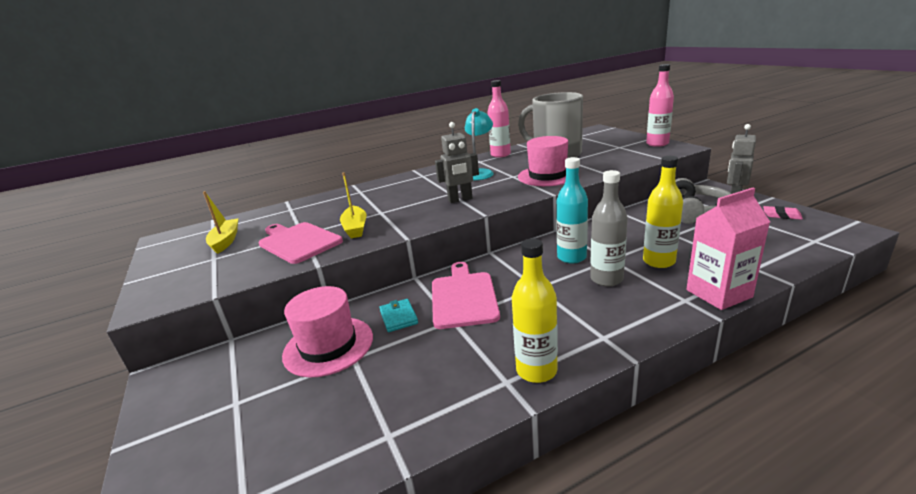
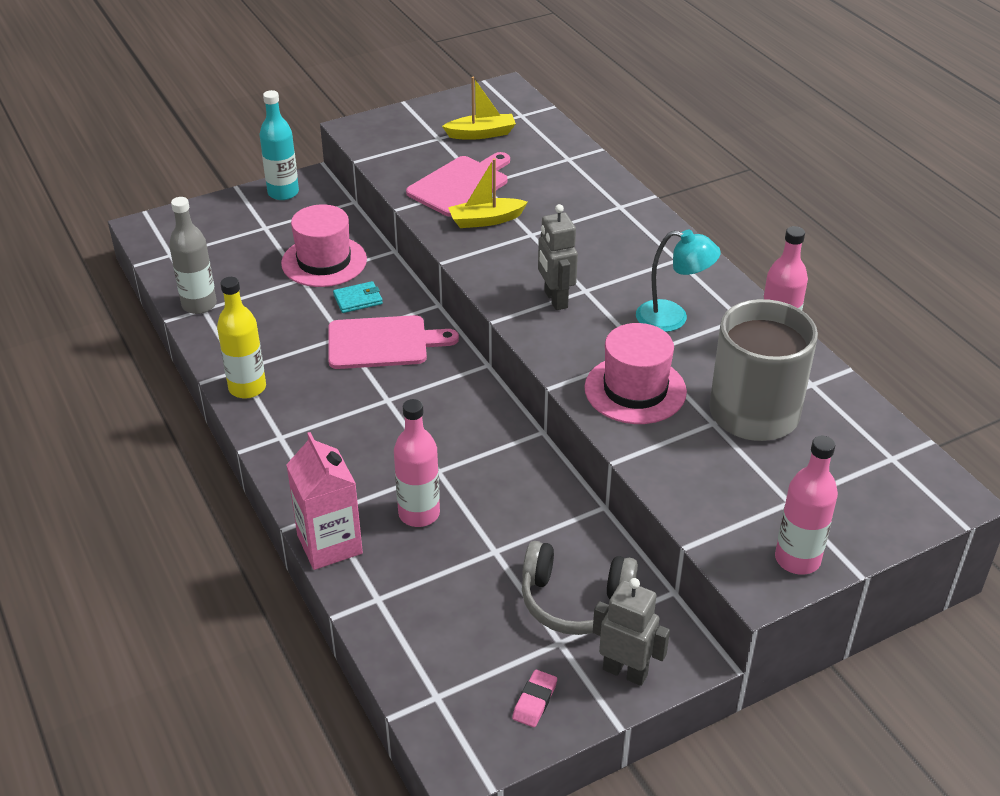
camera: 85 degrees right, 15 degrees up
(571, 257) = (452, 436): turquoise bottle -> turquoise bottle (283, 193)
(606, 279) = (388, 458): grey bottle -> grey bottle (199, 305)
(659, 261) = (419, 514): yellow bottle -> pink bottle

